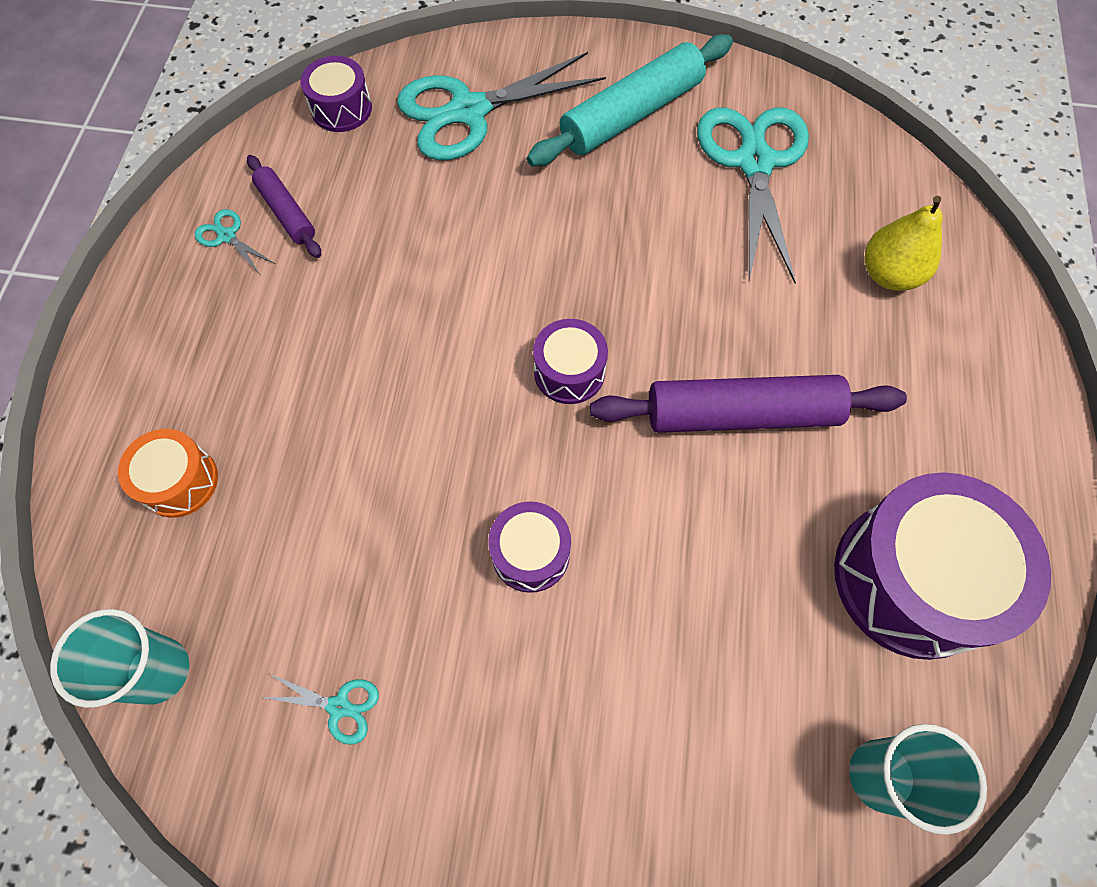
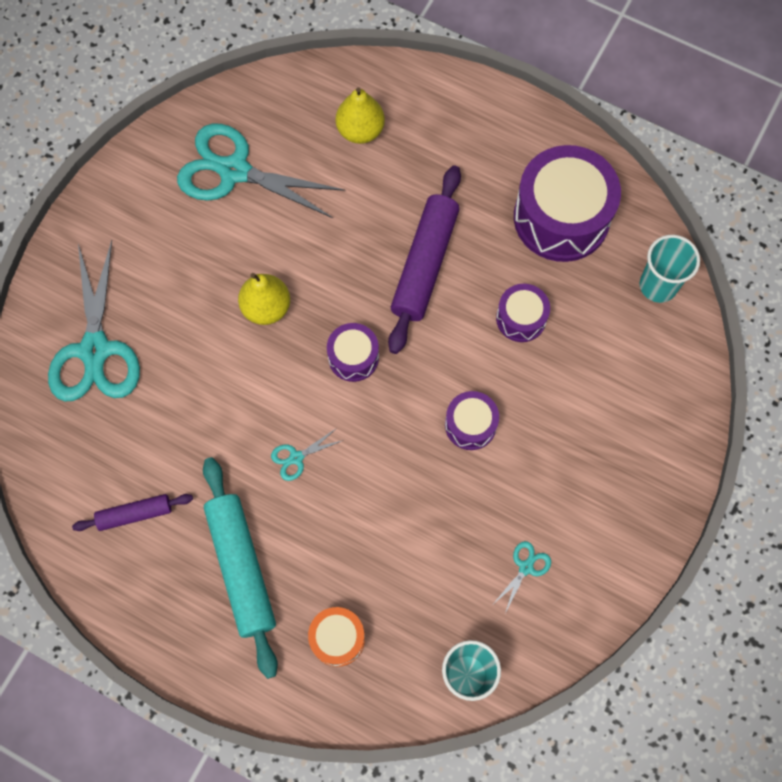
camera: 70 degrees left, 5 degrees up
(227, 236) = (138, 564): turquoise scissors -> turquoise scissors (296, 458)
(341, 108) = (46, 446): purple drum -> purple drum (521, 318)
(593, 254) = (266, 308): none -> yellow pear
(631, 115) = (153, 235): turquoise rolling pin -> turquoise rolling pin (242, 567)

